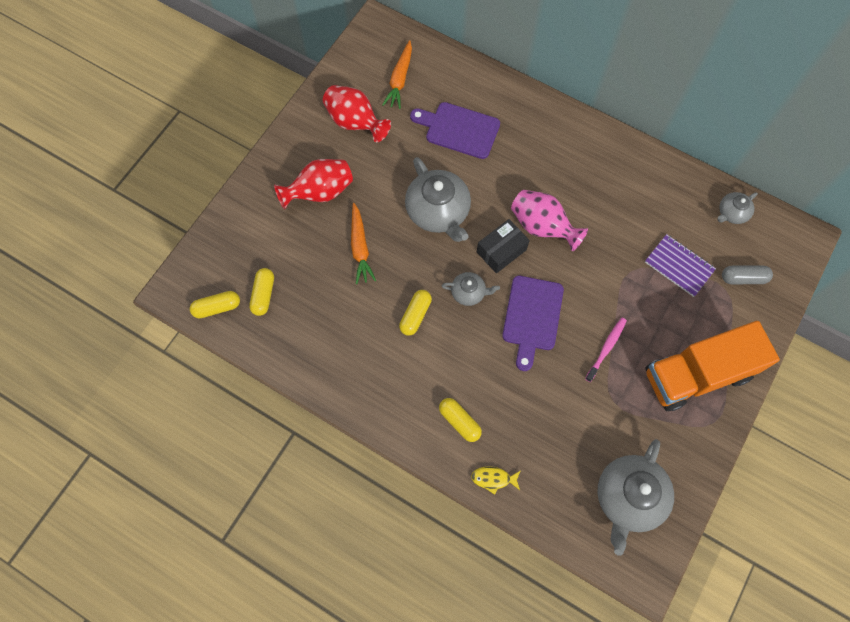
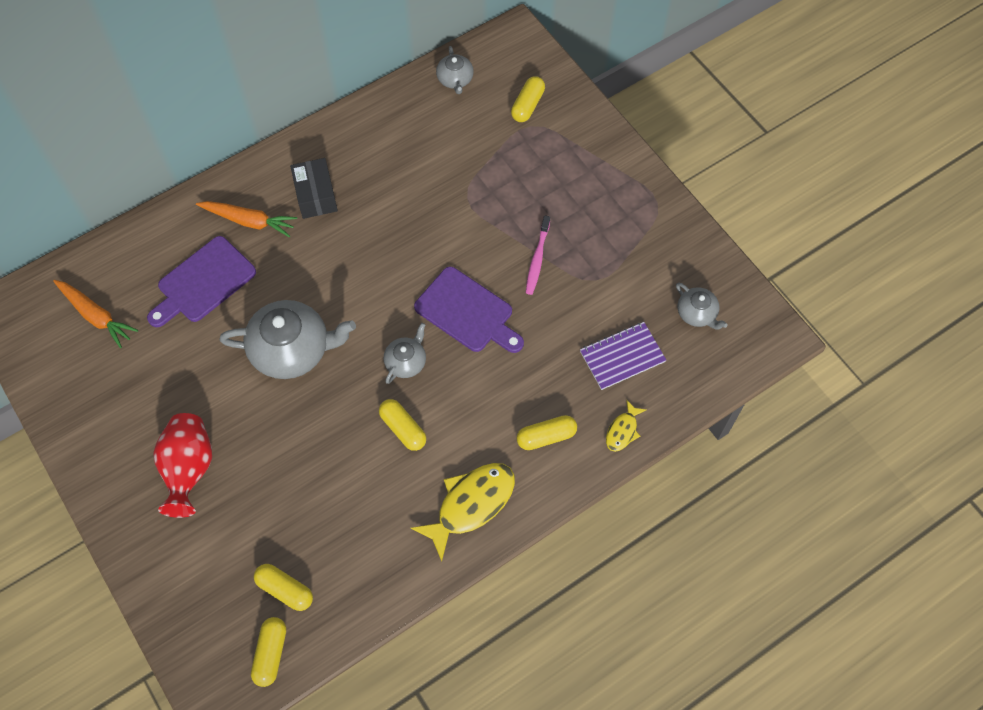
camera: 65 degrees left, 5 degrees down
(355, 122) = (121, 390): red vase -> none
(360, 247) = (287, 453): orange carrot -> orange carrot (249, 221)
(380, 390) = (471, 504): none -> yellow fish
(501, 251) = (376, 307): black box -> black box (315, 195)
(542, 227) = (371, 254): pink vase -> none
(606, 348) = (537, 259): pink toothbrush -> pink toothbrush turned 135 degrees counterclockwise
(629, 497) = (697, 313): grey teapot -> grey teapot, size x0.51
(679, 266) = (485, 152): purple notebook -> purple notebook (622, 357)
(697, 374) = (604, 193): orange truck -> none
(743, 278) = (527, 105): grey capsule -> yellow capsule

